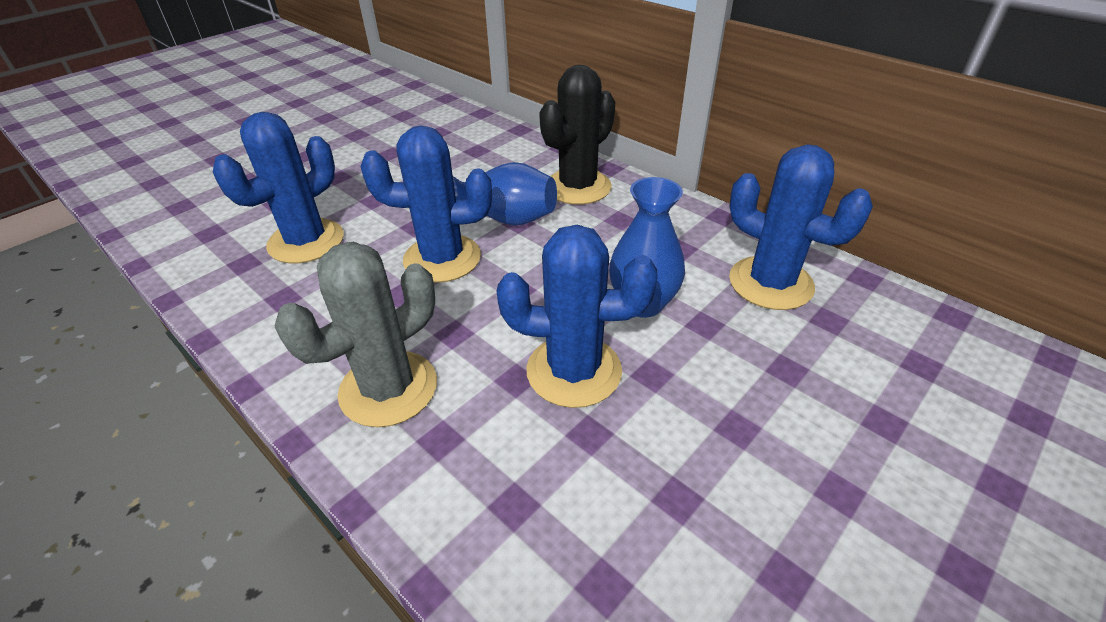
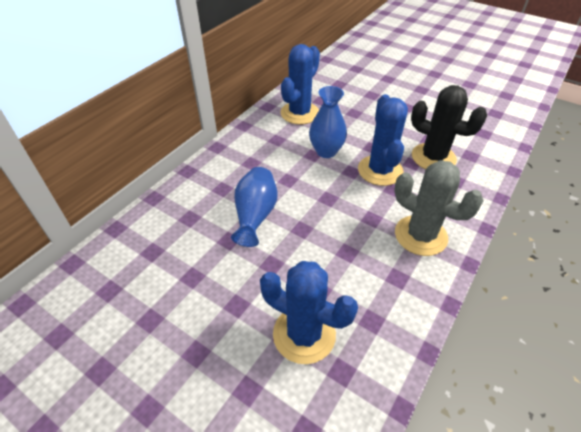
camera: 100 degrees left, 5 degrees up
(442, 259) = (307, 239): blue cactus -> none
(578, 187) = (214, 184): black cactus -> black cactus (433, 157)

